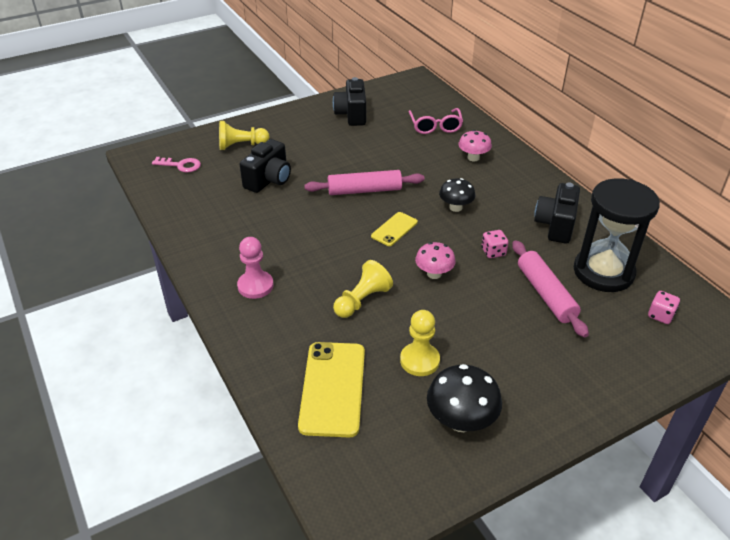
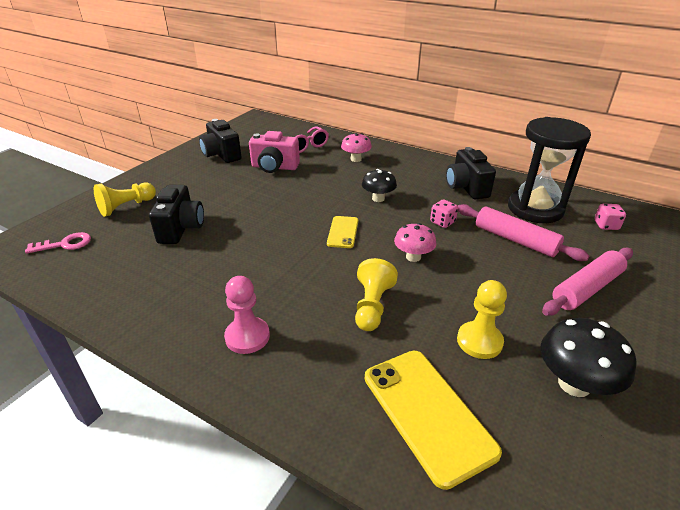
camera: 30 degrees left, 5 degrees down
(364, 190) = (286, 209): pink rolling pin -> pink rolling pin (586, 289)
(388, 143) = (274, 167): none -> pink camera

